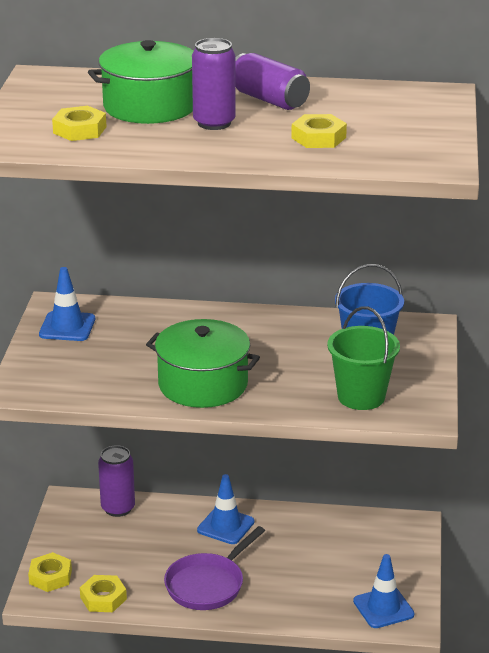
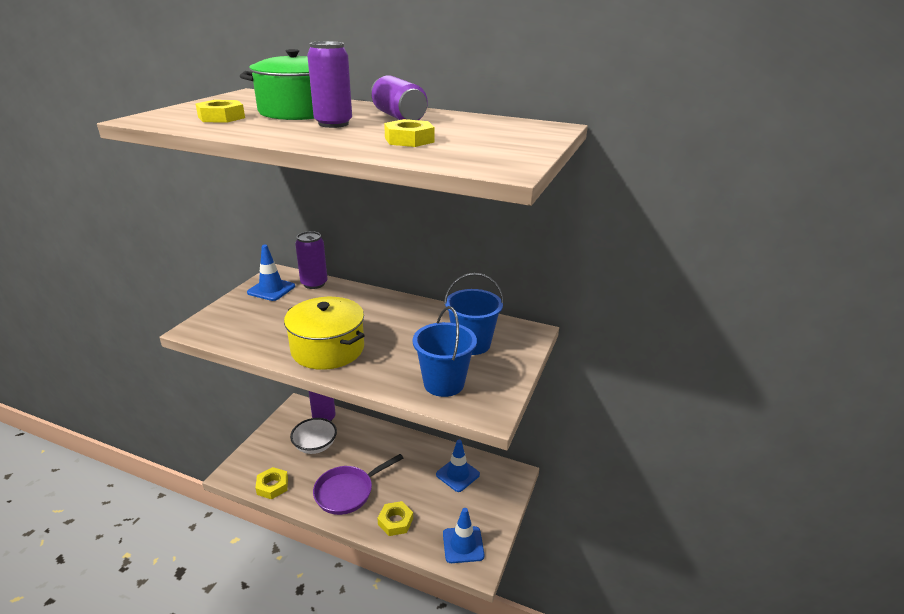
camera: 15 degrees right, 0 degrees up
(50, 577) = (250, 460): yellow nut -> yellow nut (395, 521)
(117, 310) = (314, 283): none -> purple can
(129, 543) = (315, 445): none -> white bowl
(203, 384) = (328, 349): green pot -> yellow pot
(225, 526) = (384, 446): blue traffic cone -> blue traffic cone (457, 474)
(361, 397) = (444, 383): green bucket -> blue bucket

